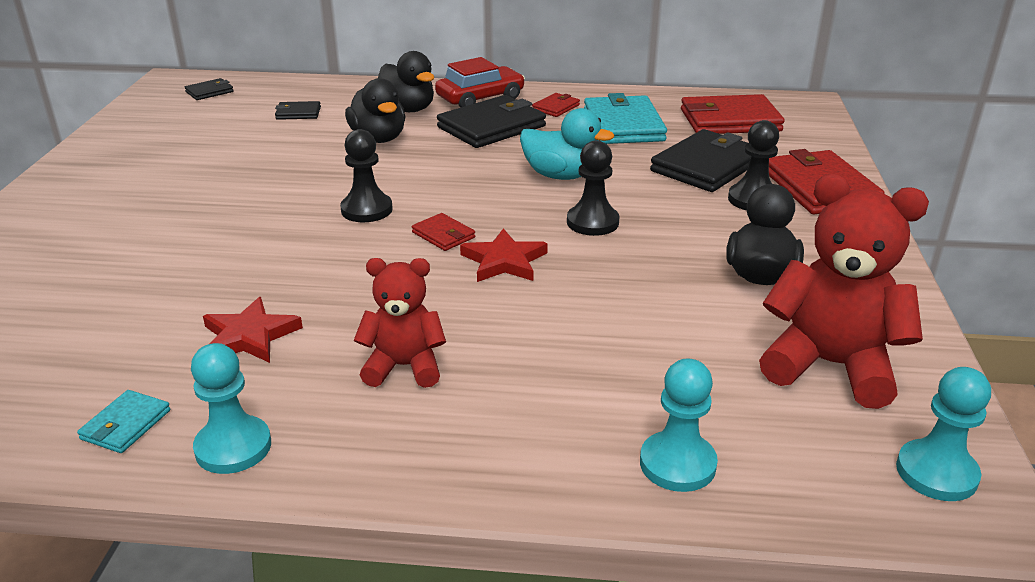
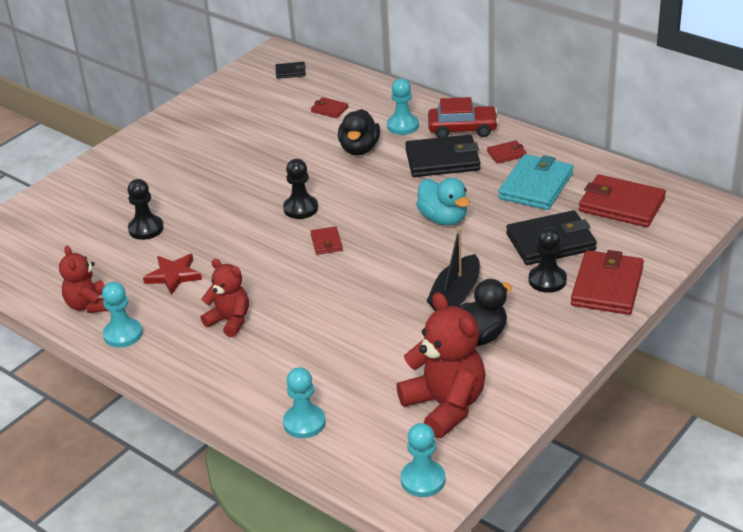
camera: 35 degrees right, 5 degrees up
(126, 425) = (88, 305): turquoise wallet -> red teddy bear
(298, 113) = (329, 109): black wallet -> red wallet
(407, 109) = (403, 126): black duck -> turquoise pawn
(504, 261) = (342, 273): red star -> none
(592, 222) = (422, 263): black pawn -> black pawn (146, 229)
(673, 242) = (455, 294): none -> black boat

